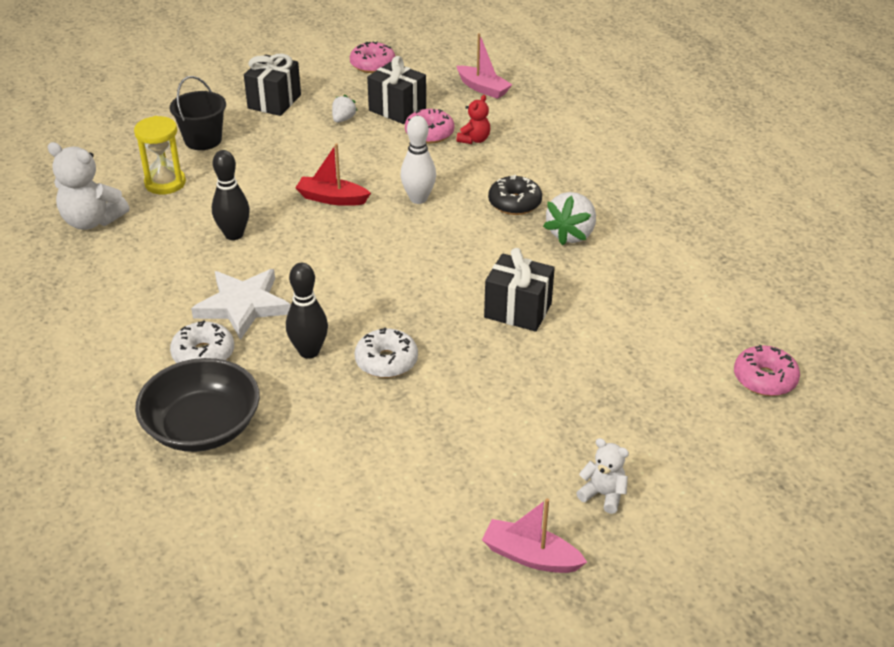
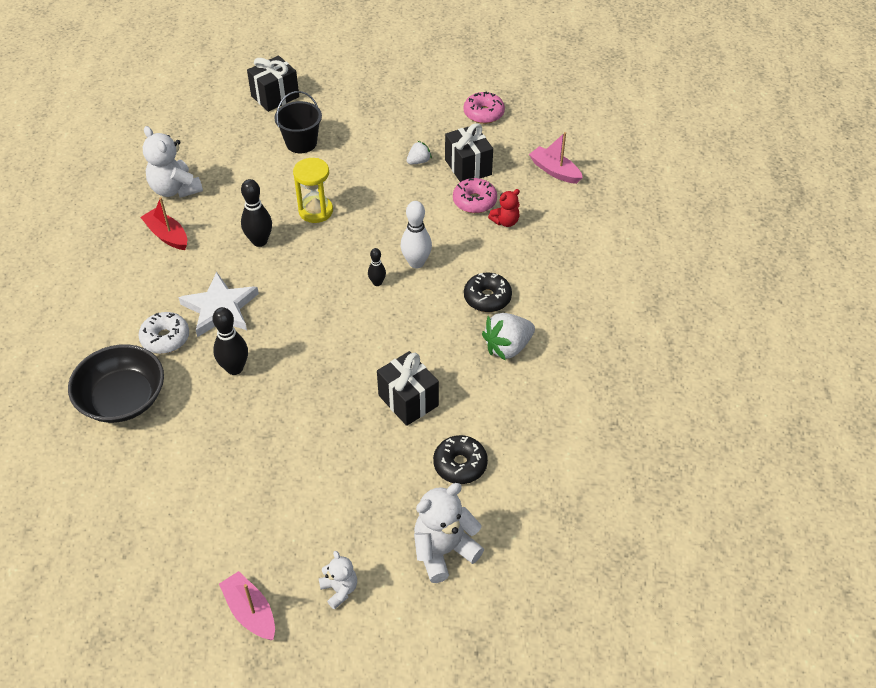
camera: 30 degrees right, 10 degrees up
(165, 183) = (246, 174): yellow hourglass -> yellow hourglass (316, 211)
(274, 102) = (380, 124): black gift -> black gift (275, 96)
(332, 198) = (352, 236): red boat -> red boat (167, 235)
(386, 361) = (280, 401): white donut -> none
(394, 227) = (377, 283): none -> black bowling pin
(483, 88) = (554, 171): pink boat -> pink boat turned 150 degrees clockwise
(617, 342) = (460, 464): none -> black donut
(671, 417) = (444, 551): none -> white teddy bear
(764, 379) = (547, 553): pink donut -> none

